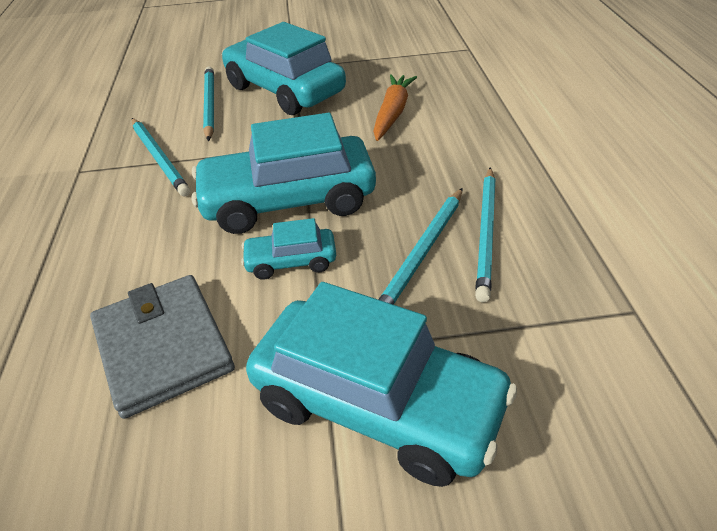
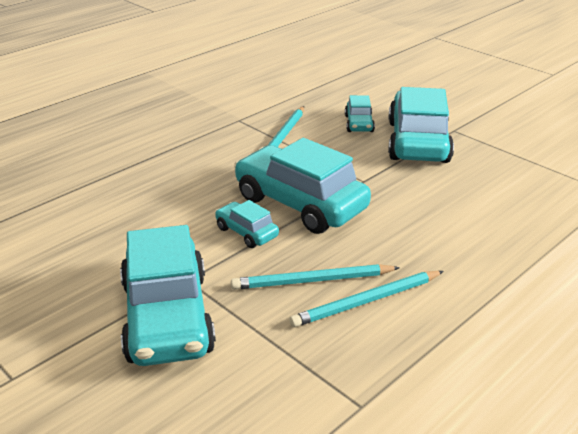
camera: 50 degrees right, 10 degrees down
(163, 347) = (139, 223): grey wallet -> none
(209, 105) = (359, 124): turquoise pencil -> turquoise car
(392, 113) = (456, 199): orange carrot -> none

